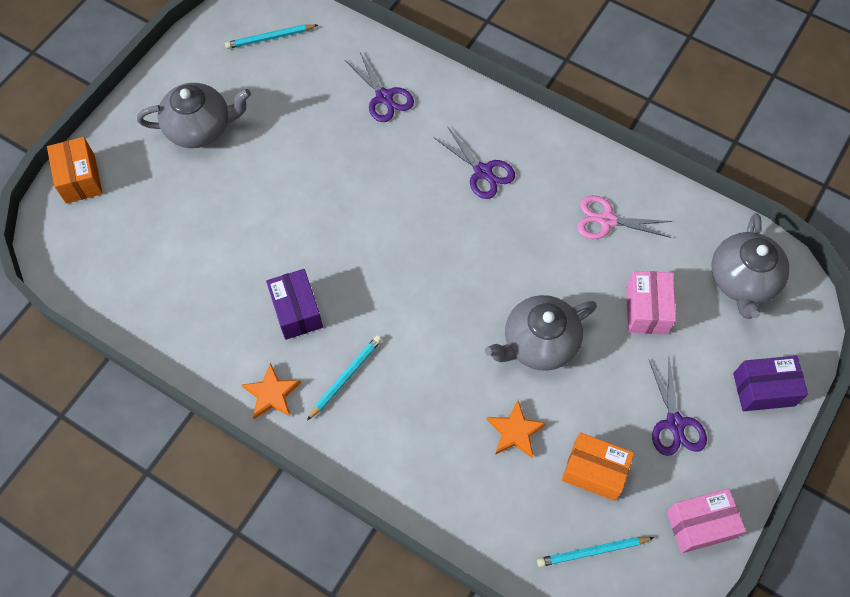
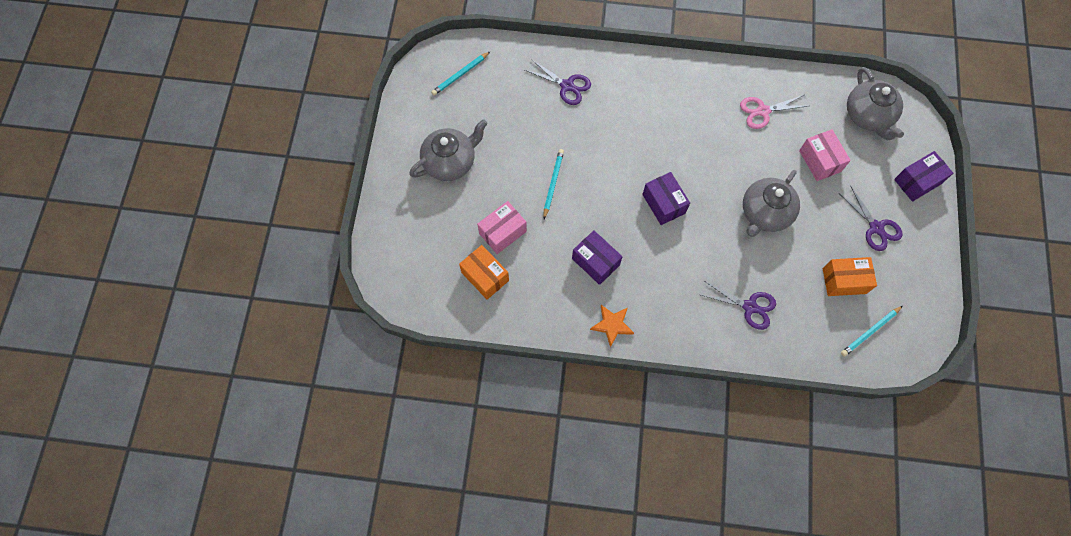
camera: 25 degrees left, 5 degrees up
(80, 179) = (386, 235): orange box -> orange box (485, 276)
(346, 377) = (654, 292): turquoise pencil -> turquoise pencil (553, 183)
(419, 278) = (663, 204): none -> purple box
(483, 172) = (664, 111): purple scissors -> purple scissors (749, 307)
(515, 431) = (782, 278): orange star -> none
(699, 524) = (924, 285): pink box -> pink box (502, 232)

